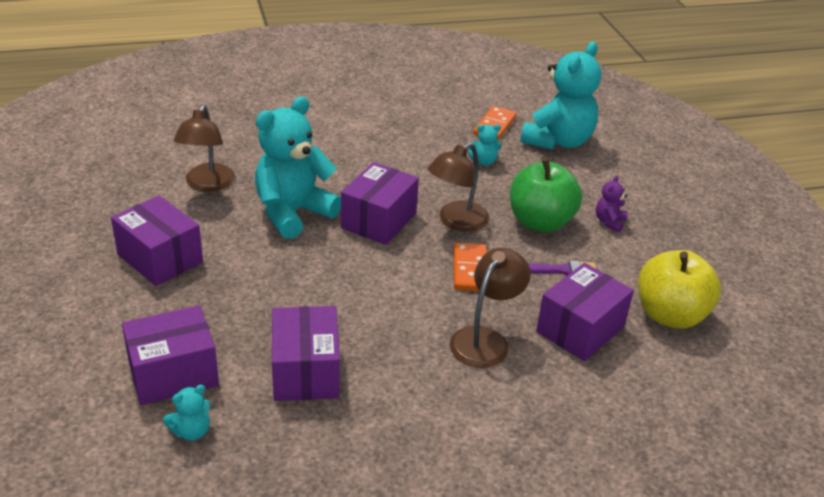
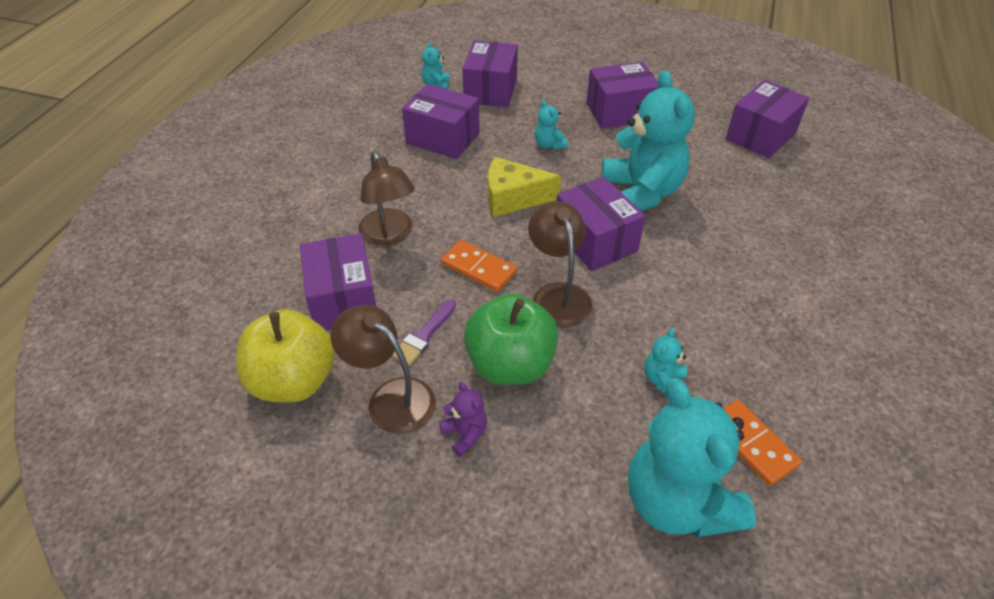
camera: 125 degrees right, 10 degrees up
(149, 168) = (760, 136): none -> purple box
(207, 184) = (716, 159): brown lamp -> brown lamp (391, 397)
(258, 288) = (549, 144): none -> turquoise teddy bear
(364, 282) = (513, 198): none -> yellow cheese

